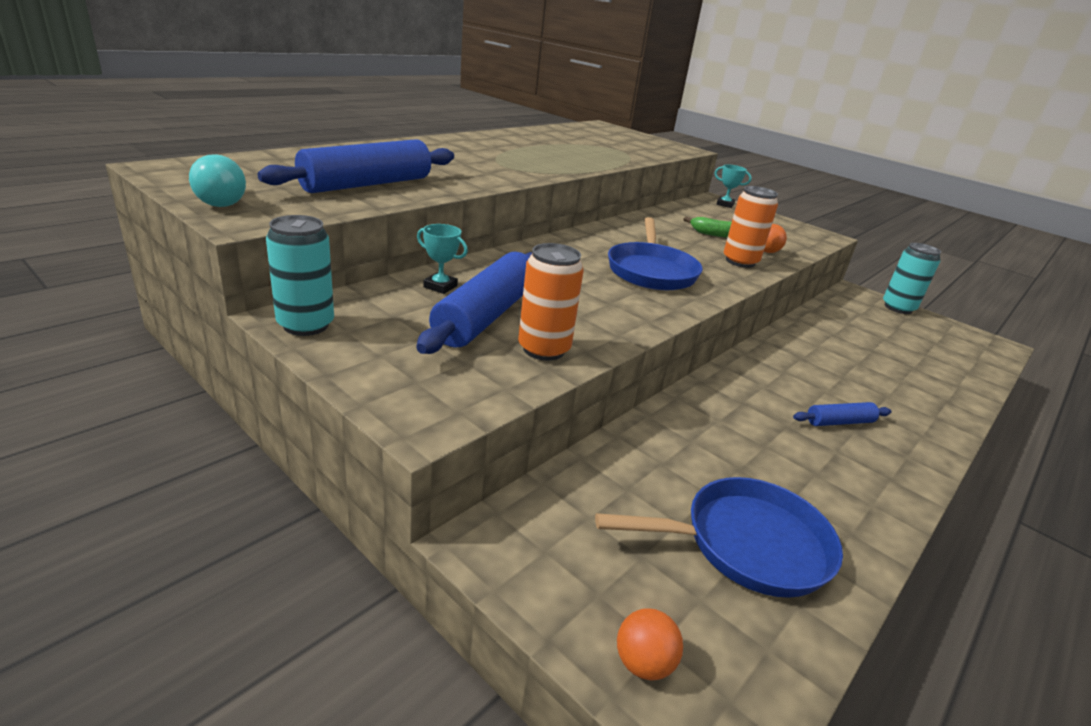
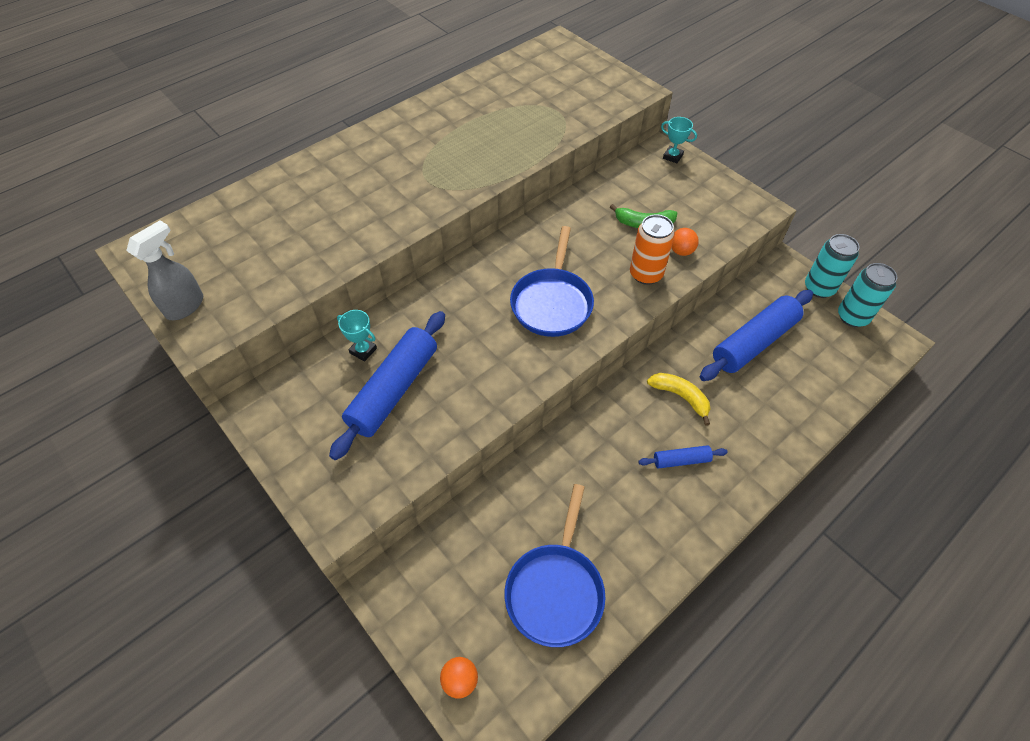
camera: 10 degrees right, 25 degrees up
(223, 202) = (186, 306): turquoise light bulb -> grey spray bottle
(306, 325) = (259, 415): turquoise can -> turquoise can (852, 317)
(366, 184) = (298, 250): blue rolling pin -> blue rolling pin (753, 342)
(544, 349) = (431, 432): orange can -> none
(746, 544) = (556, 589): blue pan -> blue pan turned 105 degrees clockwise
(808, 372) = (680, 397): none -> yellow banana

